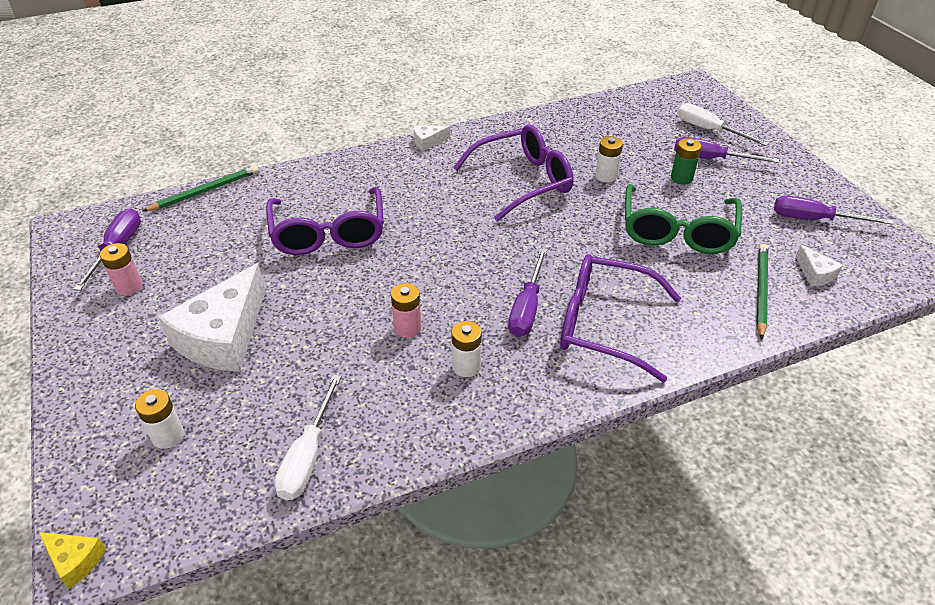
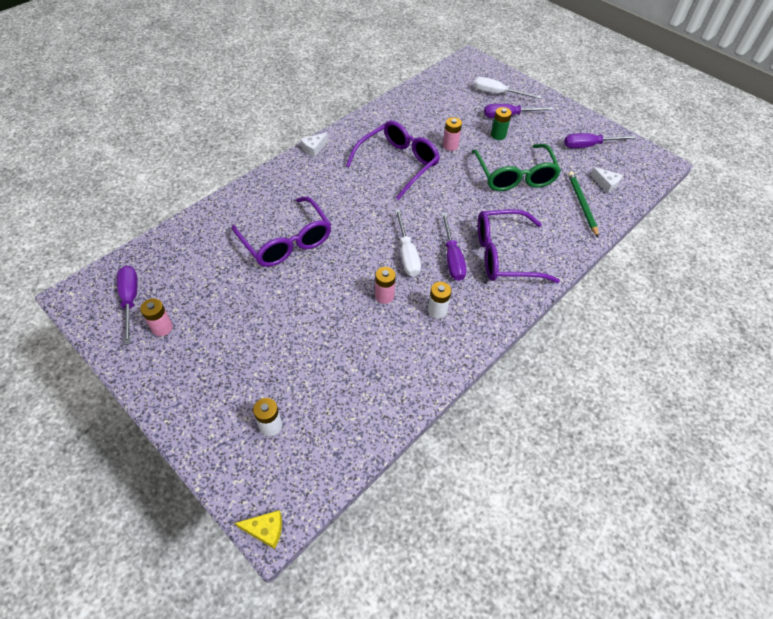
camera: 25 degrees left, 10 degrees up
(205, 191) = (168, 233): green pencil -> none
(223, 337) = (261, 343): white cheese -> none
(308, 456) = (373, 405): white screwdriver -> white screwdriver (407, 254)
(606, 176) = (450, 145): white battery -> pink battery

